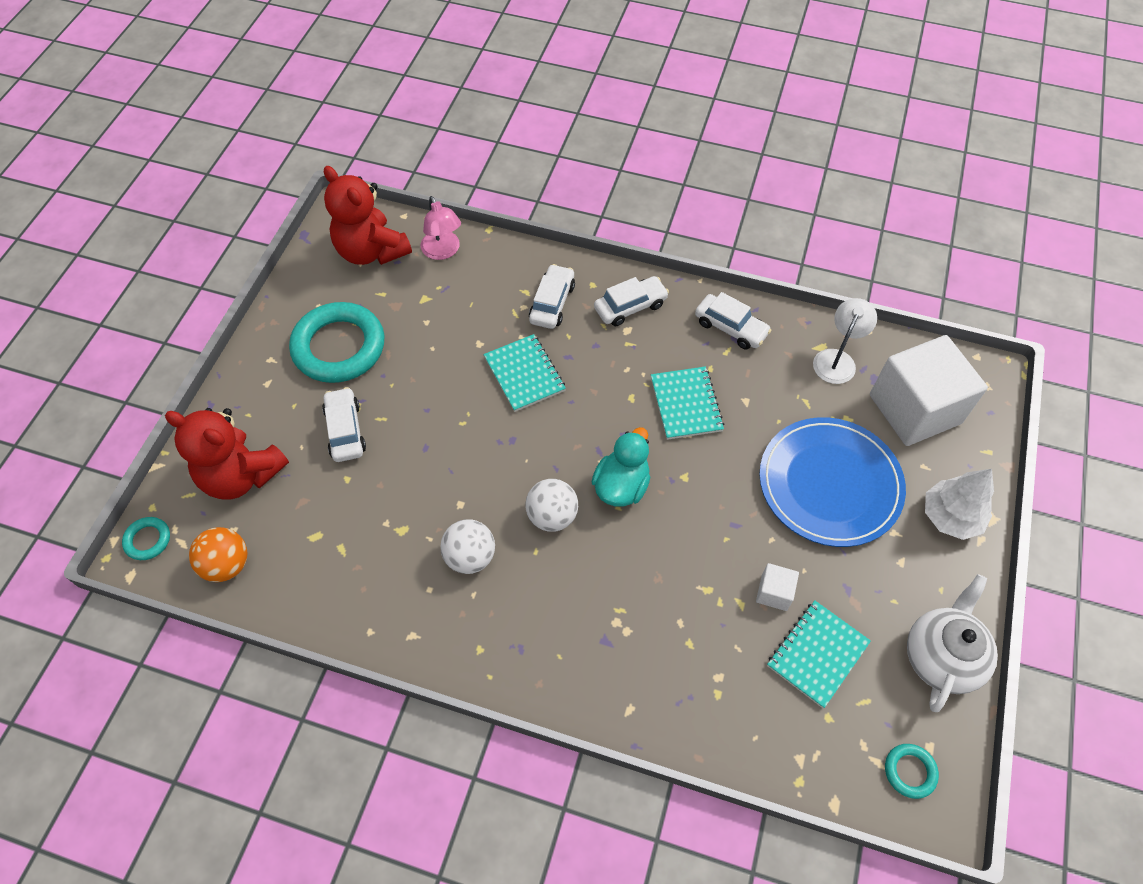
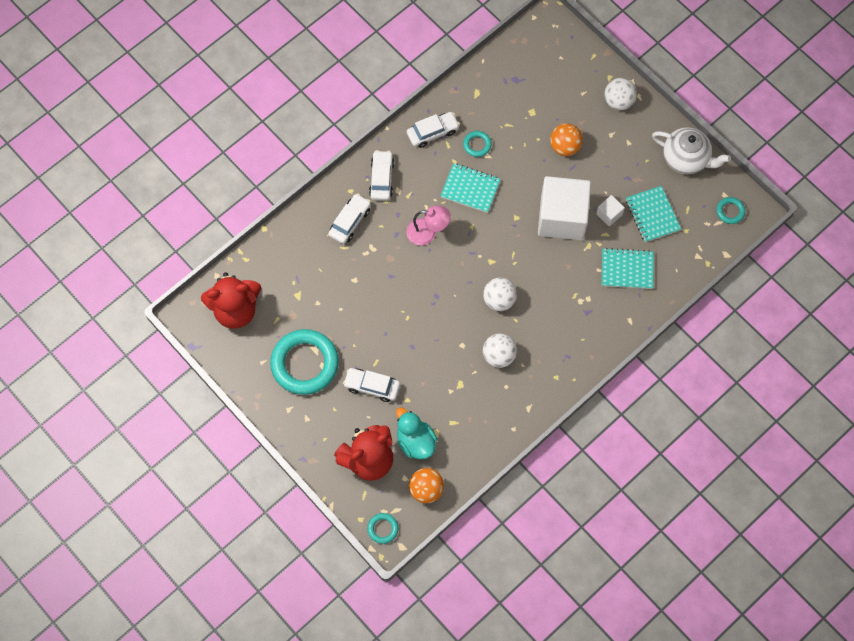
camera: 60 degrees left, 10 degrees up
(443, 251) = (265, 265): pink lamp -> pink lamp (428, 232)
(524, 374) = (394, 265): turquoise notebook -> turquoise notebook (627, 269)
(552, 303) = (350, 222): white car -> white car turned 75 degrees clockwise
(621, 485) = (502, 253): turquoise duck -> turquoise duck (415, 441)
(751, 382) = (477, 145): none -> turquoise ring
(829, 484) = (565, 147): blue plate -> orange ball
(837, 359) = (490, 90): white lamp -> none
(914, 409) = (546, 73): white cube -> white cube (562, 217)
(941, 656) = (686, 159): white teapot -> white teapot turned 150 degrees clockwise
(950, 517) = (618, 101): white tree -> white ball

